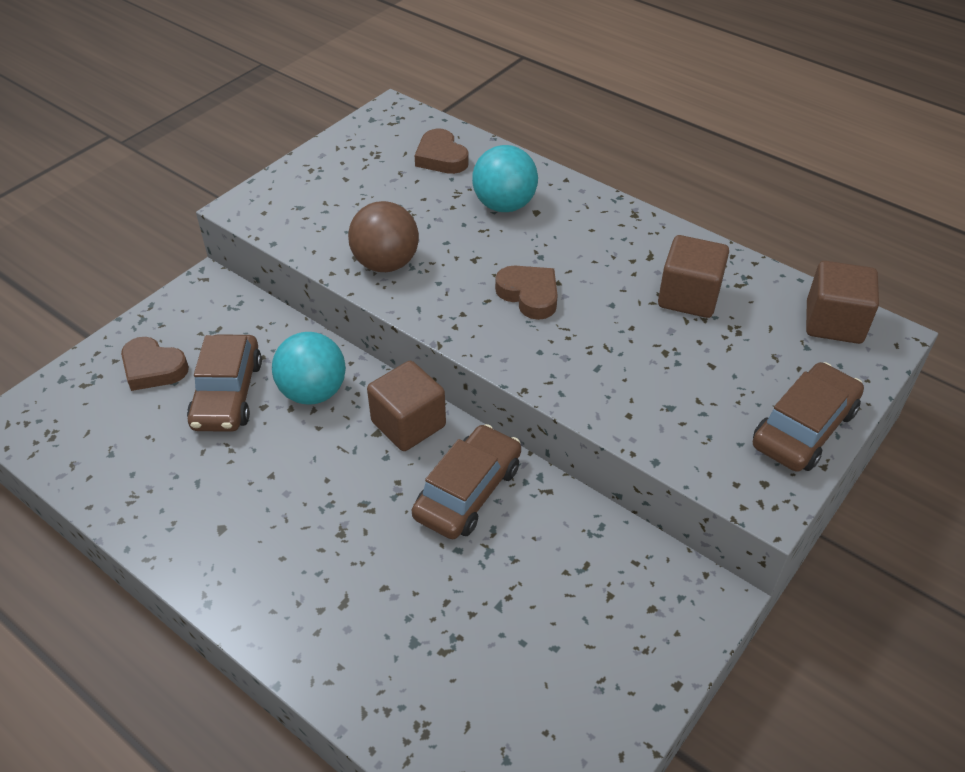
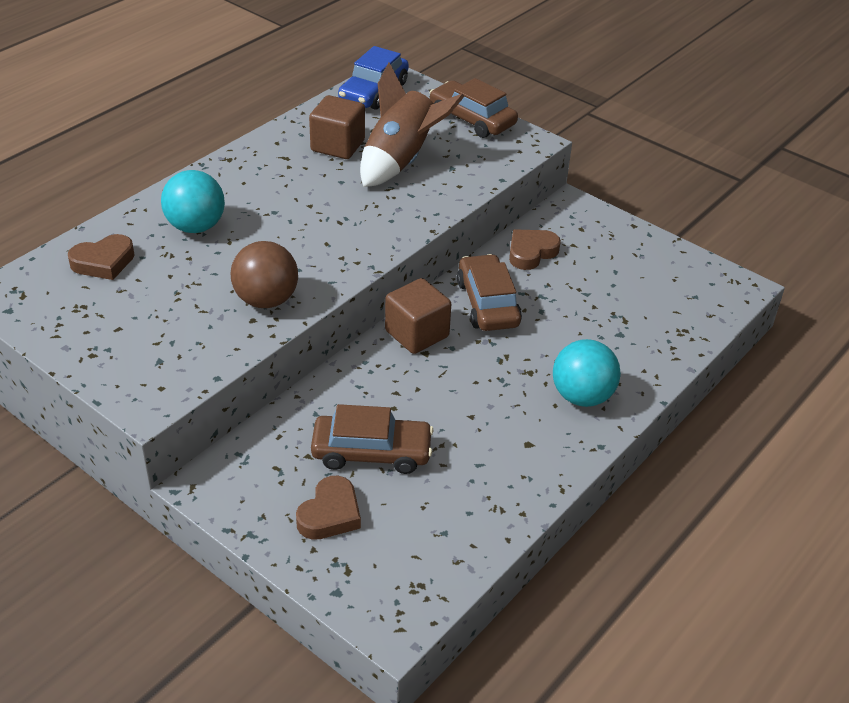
camera: 90 degrees left, 5 degrees down
(313, 392) = (374, 393): turquoise ball -> turquoise ball (582, 396)
(468, 491) = (488, 303): brown car -> brown car turned 45 degrees clockwise
(529, 295) = (324, 220): brown heart -> brown heart (531, 252)
(671, 356) = (401, 161): none -> brown rocket
(834, 322) = (373, 91): brown cube -> blue car

